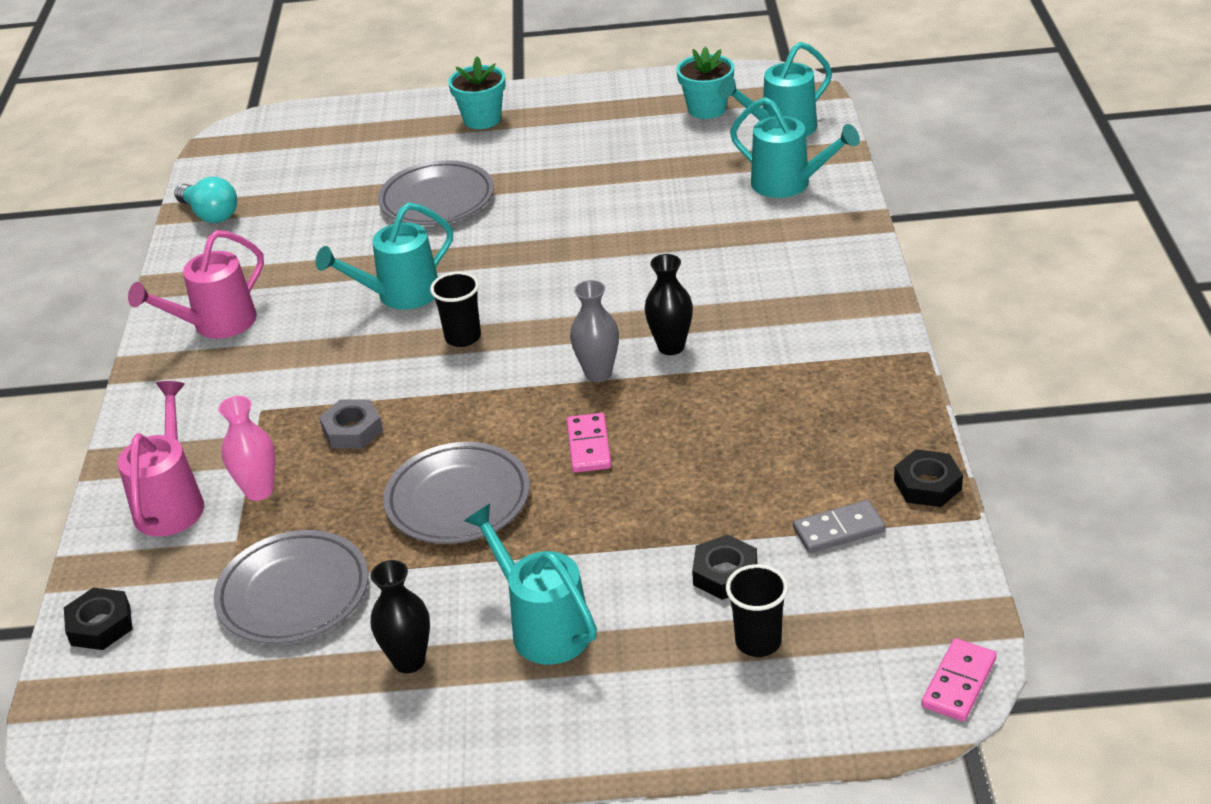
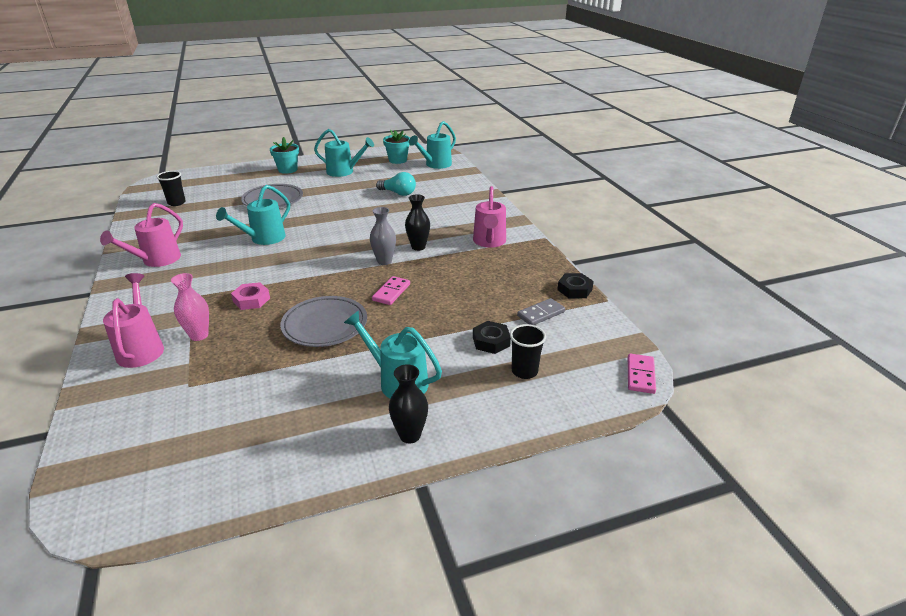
camera: 20 degrees left, 5 degrees down
(100, 625) = (99, 423): black nut -> none
(210, 214) = (145, 214): turquoise light bulb -> turquoise light bulb (398, 193)
(293, 593) = (233, 386): grey plate -> none
(352, 430) = (251, 300): grey nut -> pink nut
(409, 661) = (320, 412): black vase -> black vase (410, 435)
(463, 337) = (304, 253): black cup -> black cup (176, 203)
(589, 446) = (391, 292): pink domino -> pink domino turned 45 degrees clockwise
(789, 184) = (448, 183): turquoise watering can -> turquoise watering can (344, 172)
(811, 350) = (489, 242): none -> pink watering can

